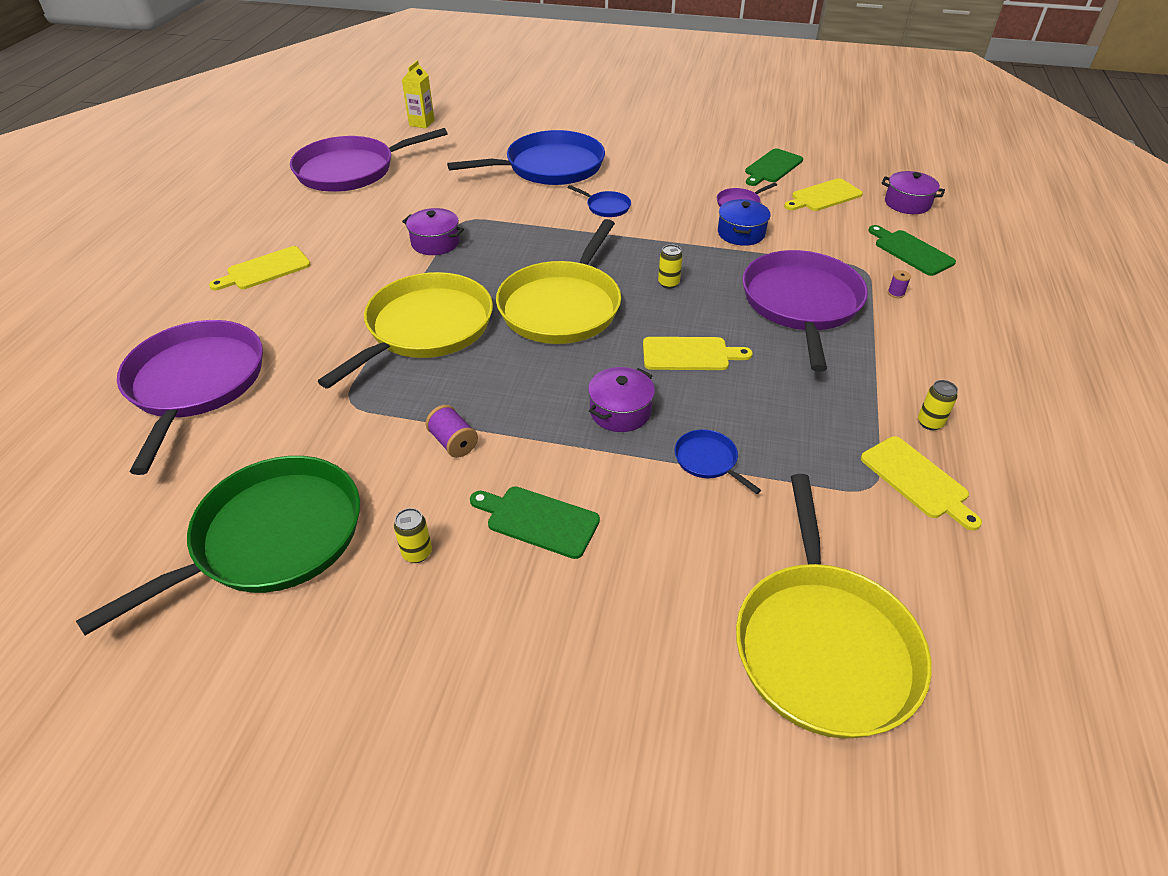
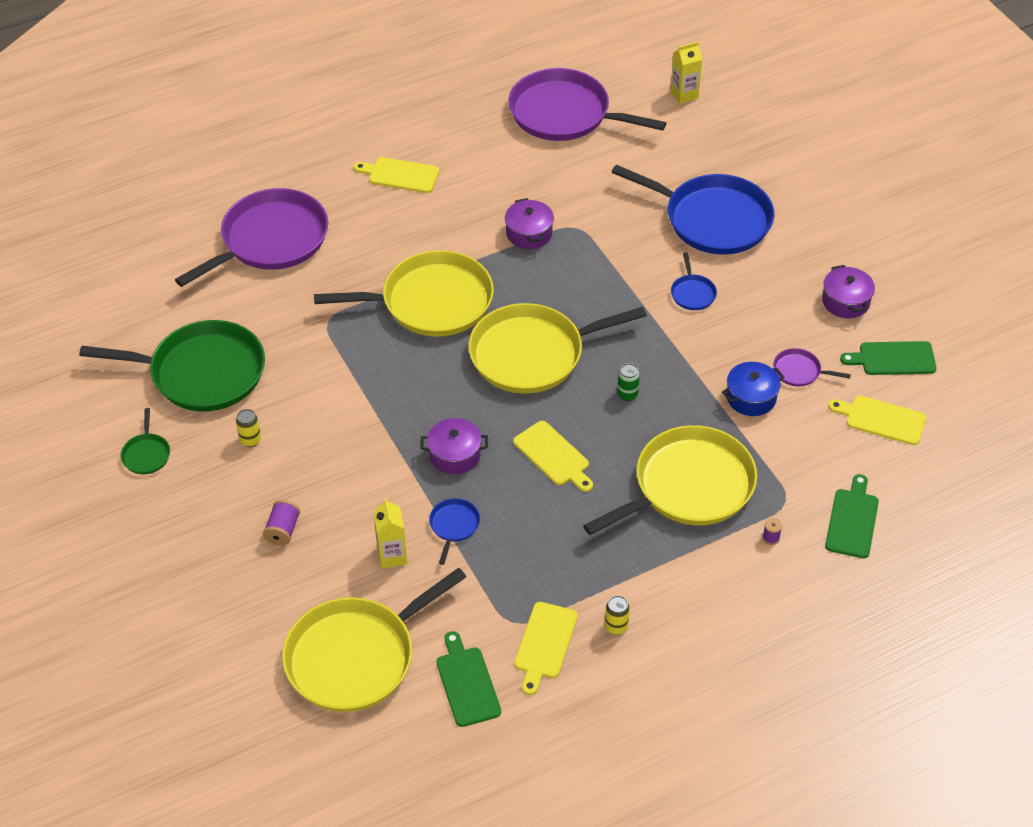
camera: 50 degrees right, 5 degrees up
(311, 670) = (146, 454): none -> green pan
(453, 442) = (344, 394): purple spool -> purple spool (283, 530)
(538, 520) = (324, 476): green cutting board -> green cutting board (467, 683)
(668, 283) = (627, 394): yellow can -> green can
(702, 528) = (392, 555): none -> yellow carton
(801, 304) = (688, 486): purple pan -> yellow pan
(907, 203) = (940, 483): purple pot -> purple pot (845, 301)

